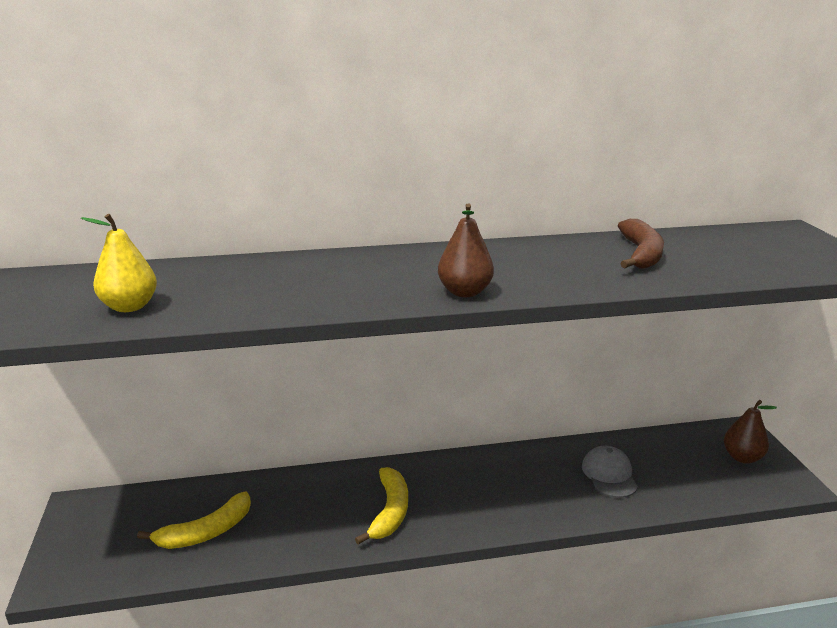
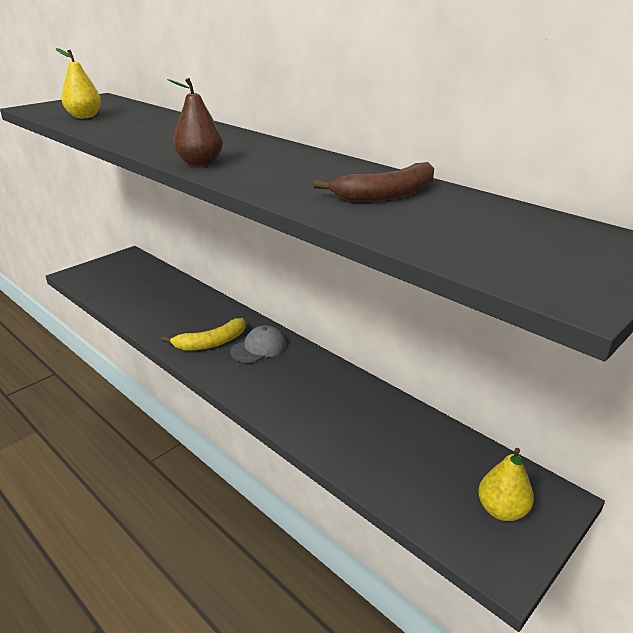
camera: 55 degrees right, 5 degrees up
(206, 532) = (138, 294): yellow banana -> none
(609, 475) = (363, 426): grey cap -> grey cap (259, 348)
(742, 457) = (501, 510): brown pear -> yellow pear

